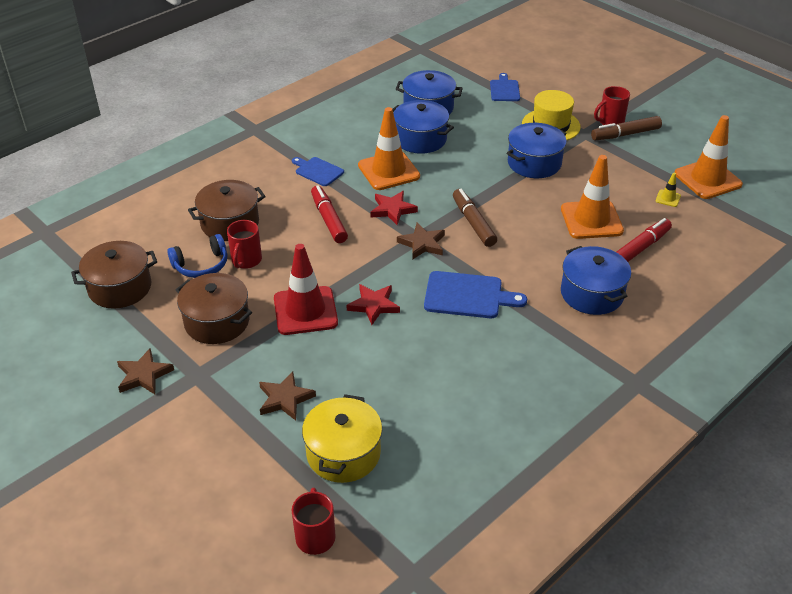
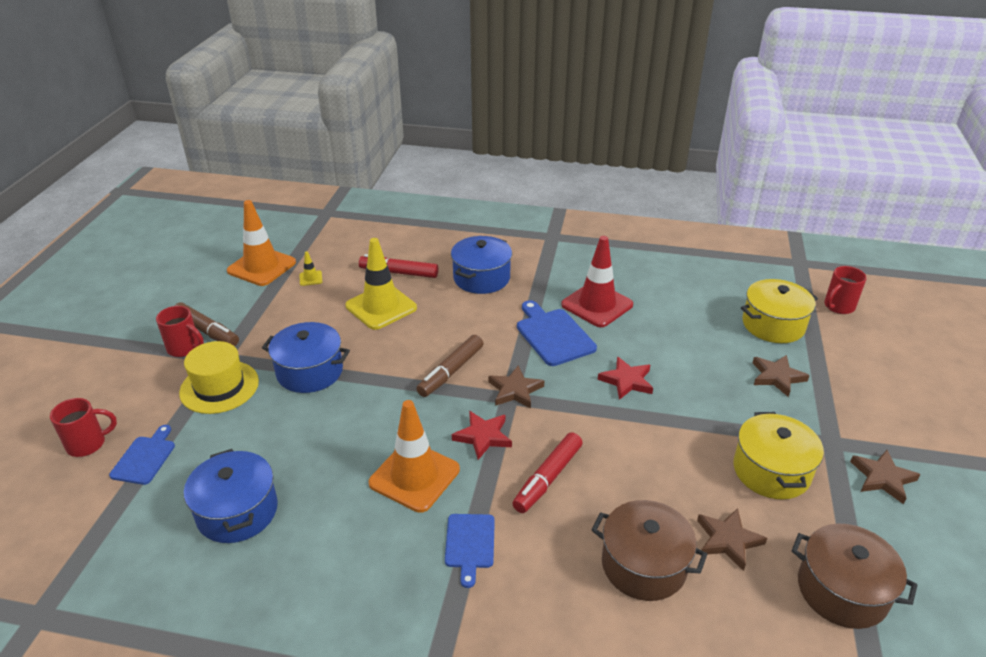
camera: 125 degrees left, 5 degrees down
(201, 265) = (728, 540): blue headphones -> brown star
(217, 322) = (771, 471): brown pot -> yellow pot
(246, 260) = (678, 506): red mug -> red mug (88, 444)
(305, 311) = (684, 419): red traffic cone -> red traffic cone (597, 305)
(420, 139) = (323, 482): blue pot -> none
(504, 89) = (145, 458): blue cutting board -> blue cutting board turned 135 degrees clockwise
(591, 220) = (381, 307): orange traffic cone -> yellow traffic cone

